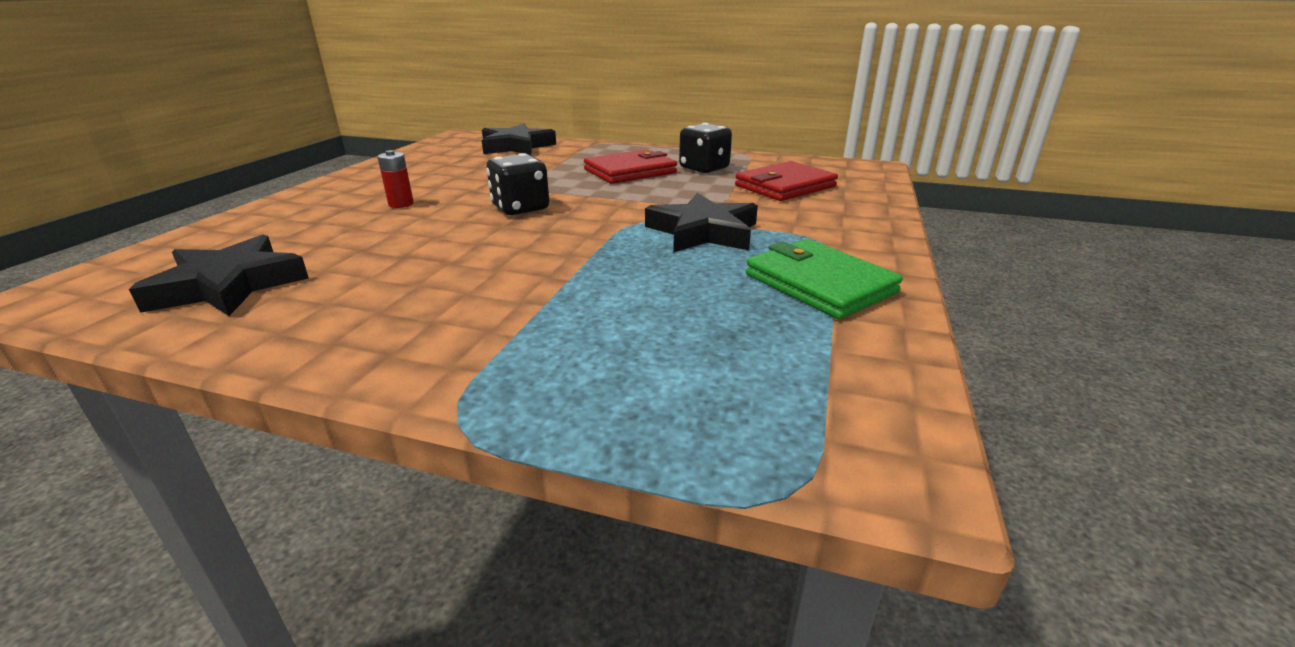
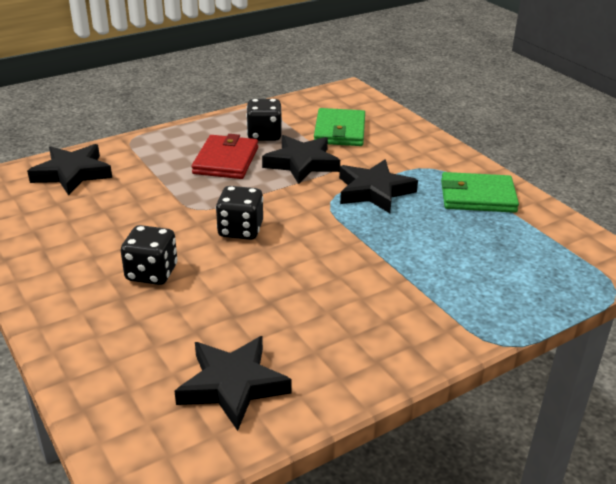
camera: 50 degrees left, 5 degrees up
(401, 204) = (152, 273): red battery -> black dice
(687, 192) = (302, 163): none -> black star
(785, 186) = (339, 131): red wallet -> green wallet

